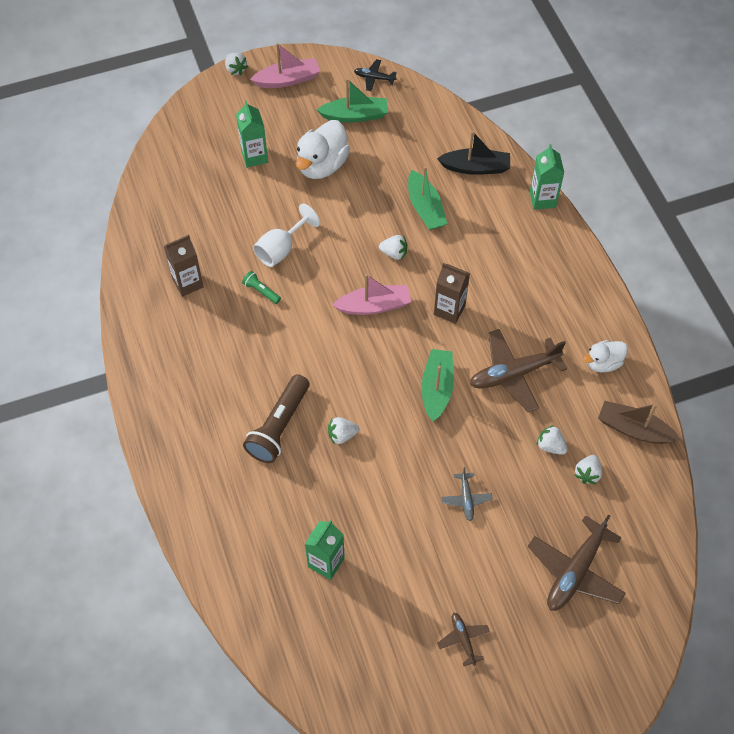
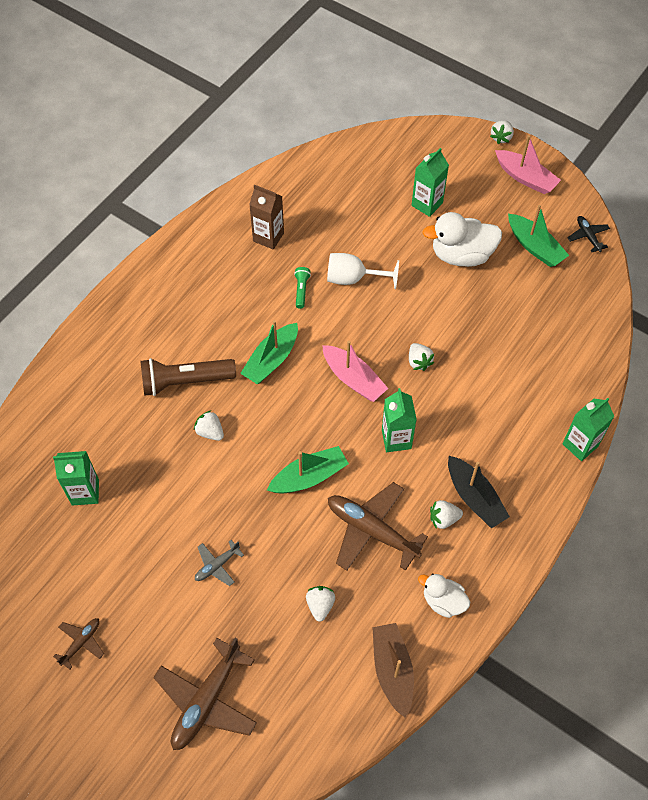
camera: 55 degrees right, 0 degrees up
(425, 208) = (486, 357): green boat -> green boat (271, 360)
(449, 310) = (396, 439): brown carton -> green carton
(475, 167) = (565, 370): black boat -> black boat (474, 497)
(575, 571) = (206, 701): brown plane -> brown plane turned 60 degrees counterclockwise
(587, 473) = (314, 654): white strawberry -> white strawberry (443, 519)

